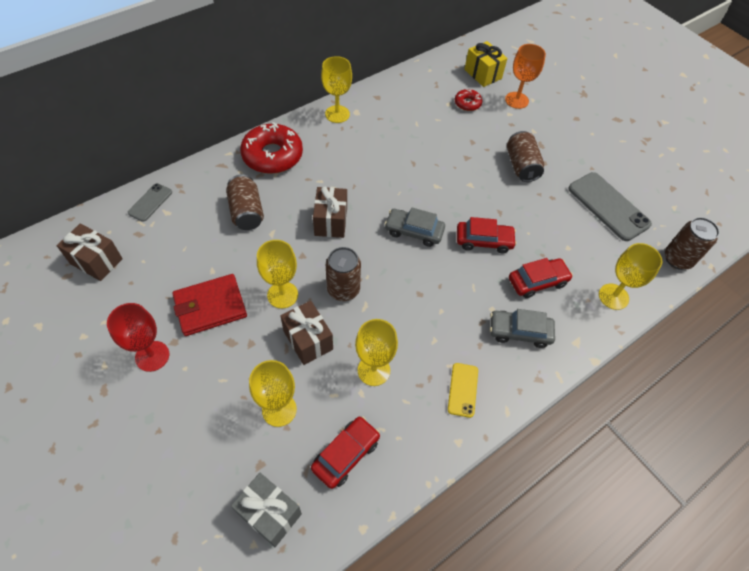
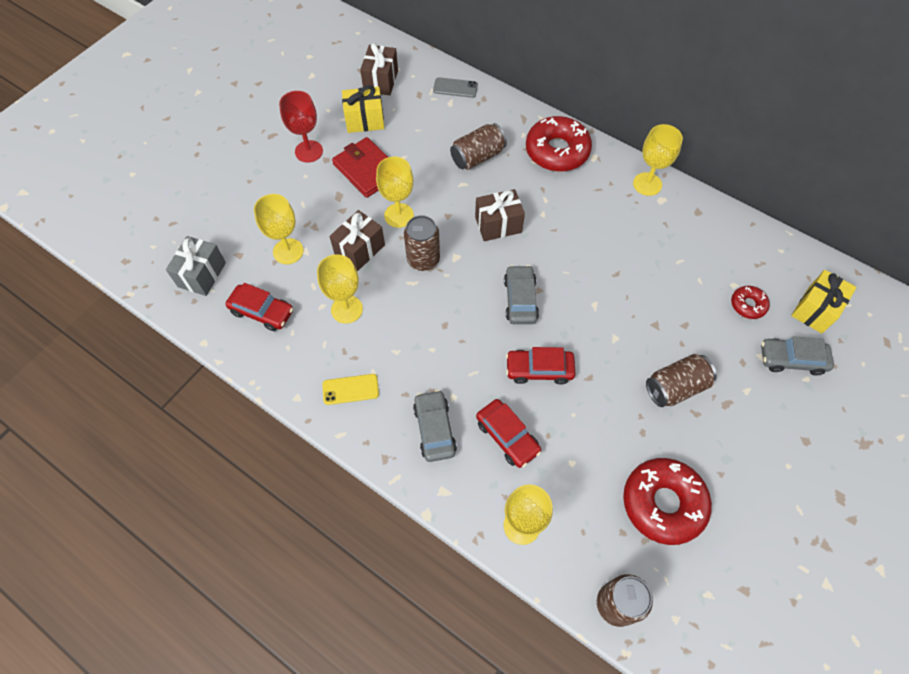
camera: 75 degrees right, 5 degrees up
(142, 291) = (365, 120): none -> yellow gift
(484, 241) = (539, 369): red car -> red car turned 105 degrees clockwise
(516, 100) = (791, 359): orange goblet -> grey car
(608, 206) = (663, 503): grey phone -> red donut

